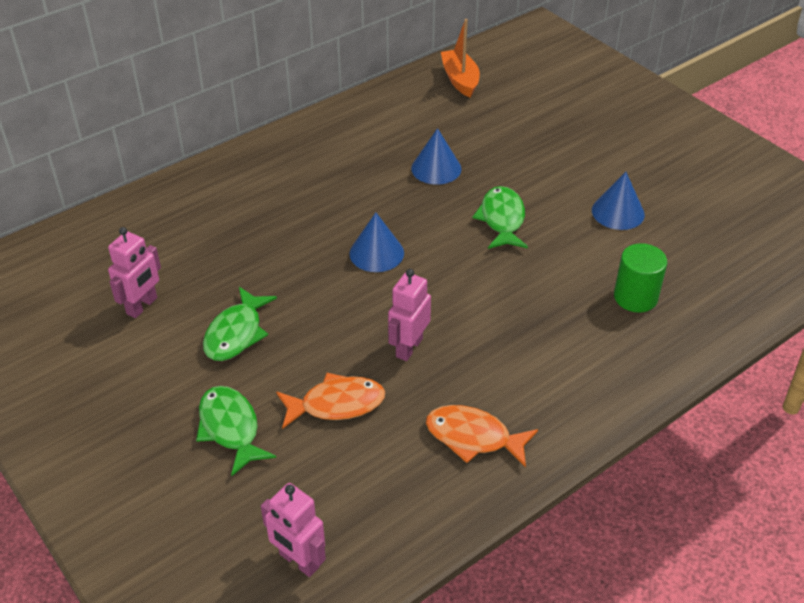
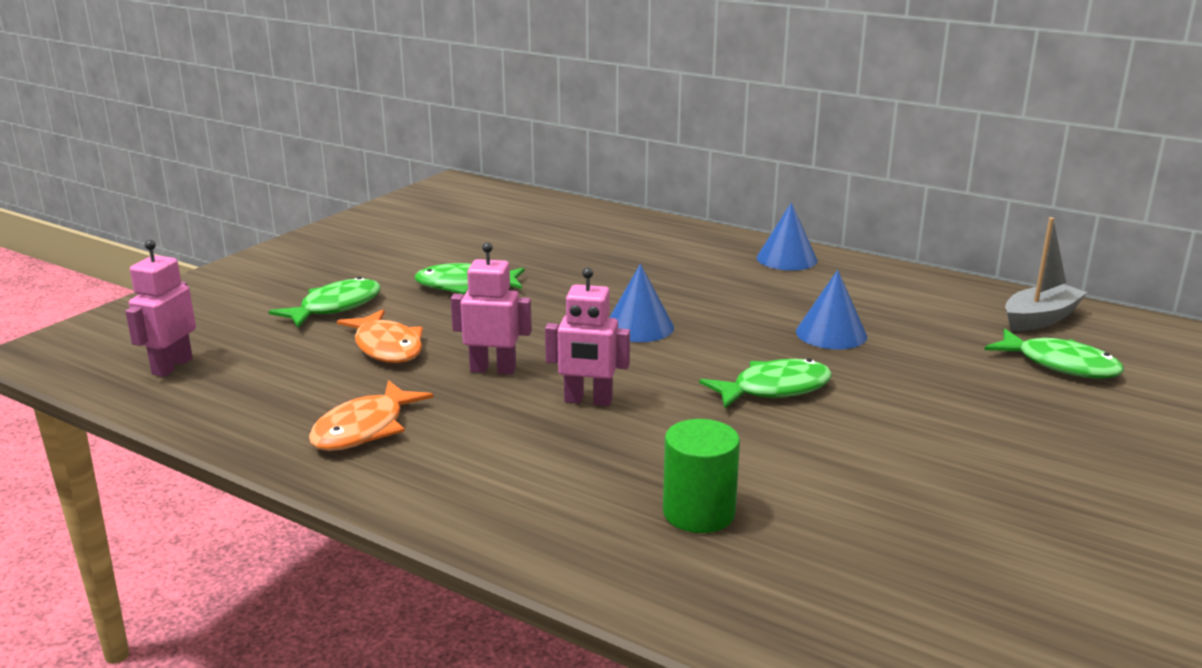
camera: 70 degrees right, 20 degrees down
(142, 306) = (478, 244): pink robot -> pink robot (588, 401)
(460, 80) = (1040, 319): orange boat -> grey boat
(473, 437) = (364, 429): orange fish -> orange fish turned 150 degrees counterclockwise
(522, 99) = (1060, 365): none -> green fish
(618, 212) = (885, 474): blue cone -> blue cone (787, 259)

